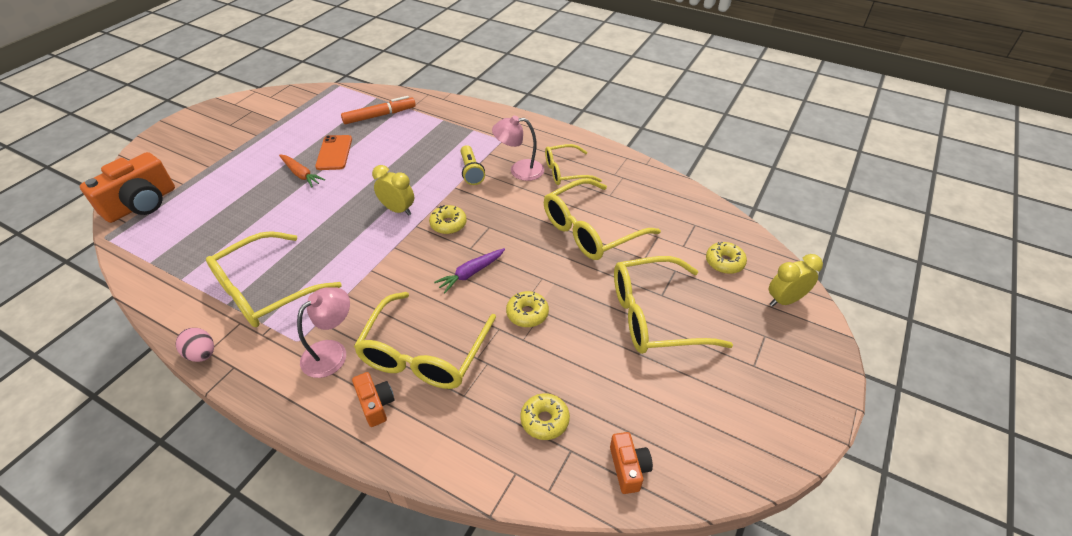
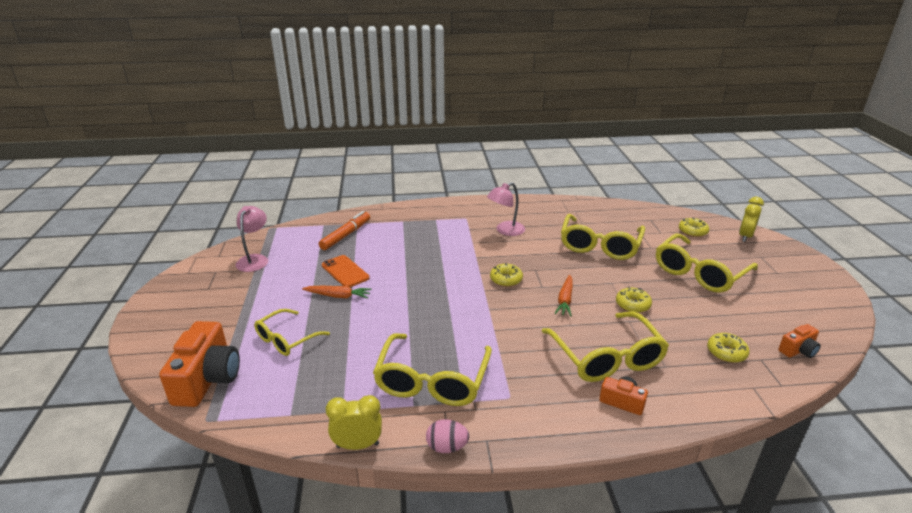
camera: 35 degrees left, 15 degrees down
(332, 352) = (545, 390): pink lamp -> pink lamp (255, 259)
(398, 210) = (456, 286): yellow clock -> yellow clock (357, 445)
(471, 171) = (473, 244): yellow flashlight -> none
(471, 273) = (565, 300): purple carrot -> orange carrot
(565, 172) = (536, 221): yellow glasses -> yellow glasses (286, 339)
(628, 468) = (798, 350): orange camera -> orange camera turned 105 degrees clockwise

